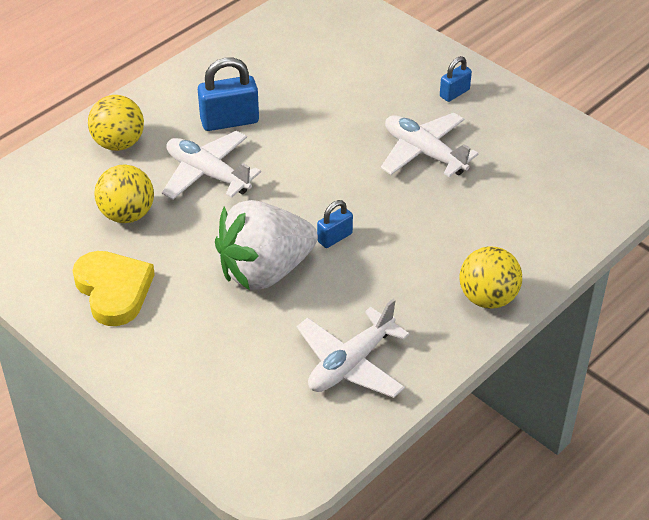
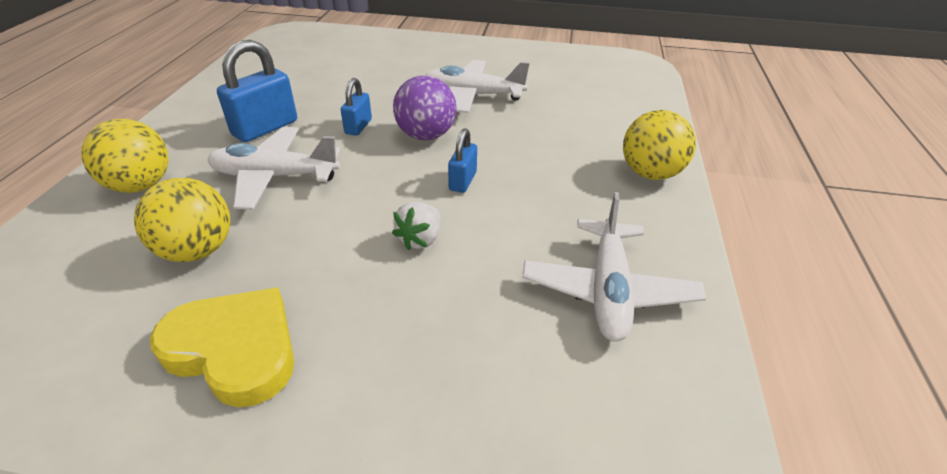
camera: 35 degrees left, 5 degrees down
(265, 271) = (420, 239): white strawberry -> white strawberry, size x0.41
(345, 181) = (426, 135): none -> purple ball
(454, 93) = (454, 56): blue padlock -> blue padlock (358, 127)

